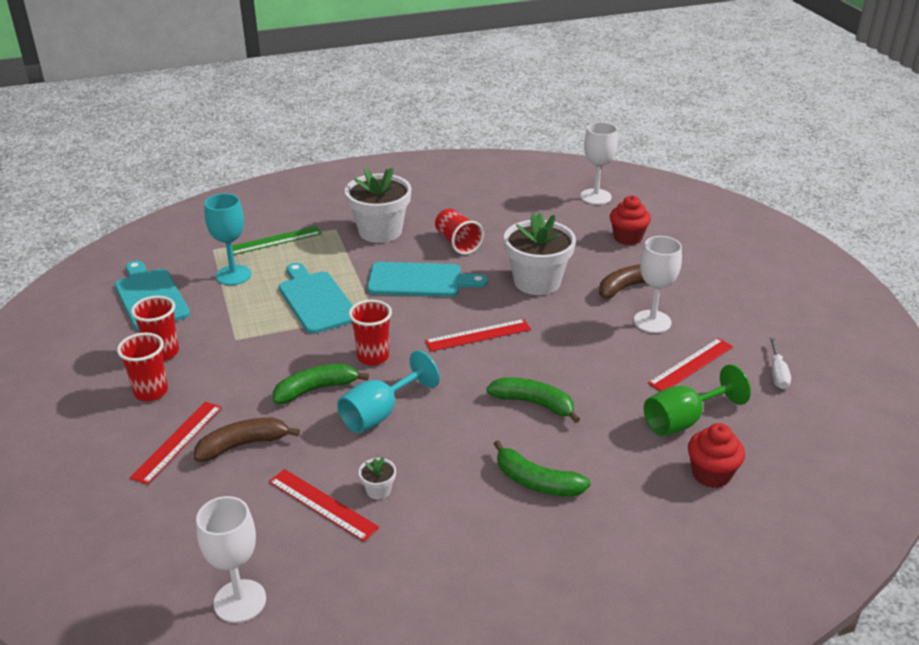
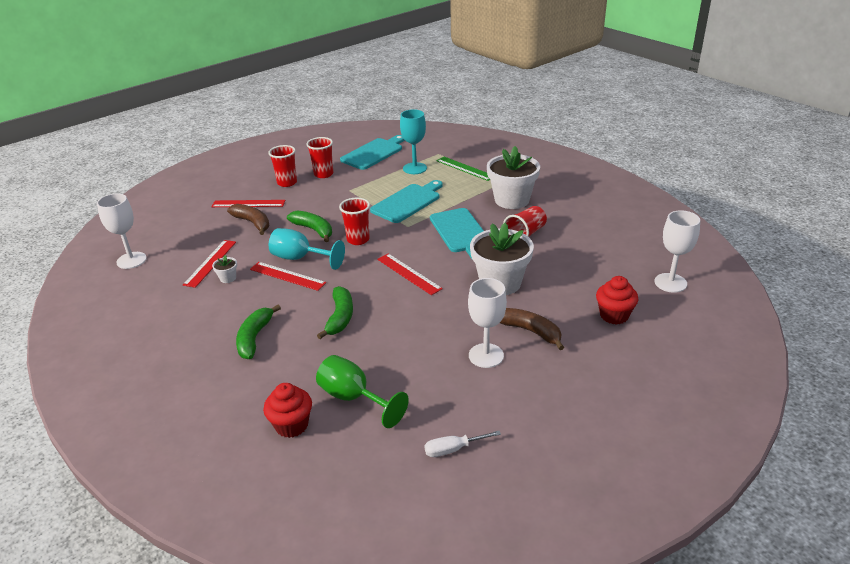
camera: 70 degrees right, 0 degrees up
(691, 365) = (435, 390): red ruler -> red ruler (287, 276)

